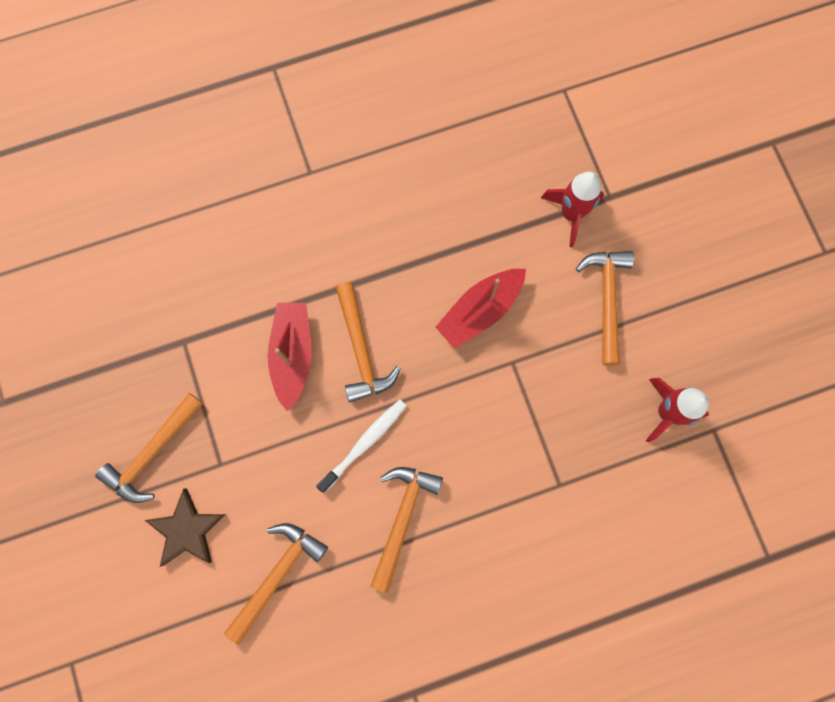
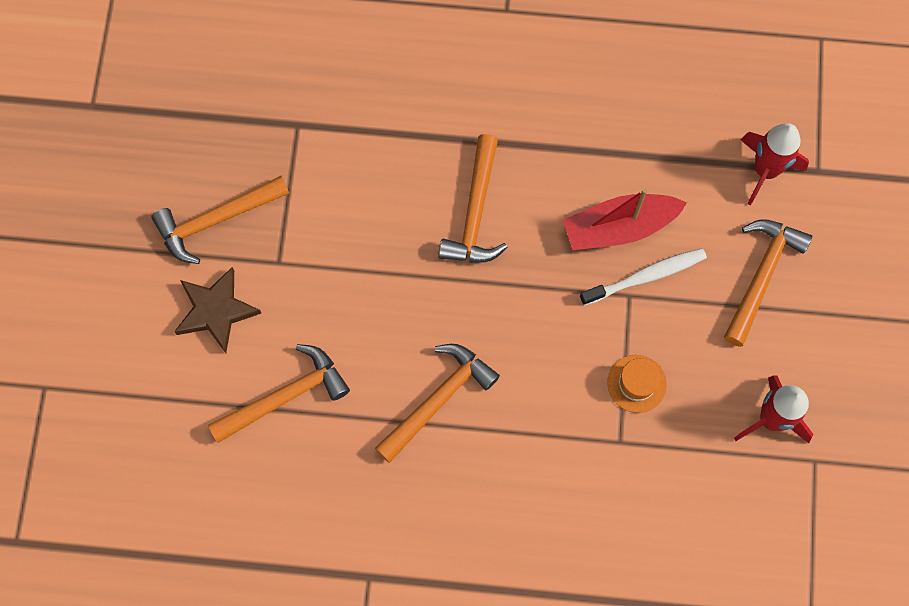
camera: 25 degrees right, 5 degrees down
(292, 355) = (402, 186): red boat -> none
(364, 443) = (434, 307): white toothbrush -> white toothbrush (645, 276)
(551, 431) = (636, 383): none -> orange hat

